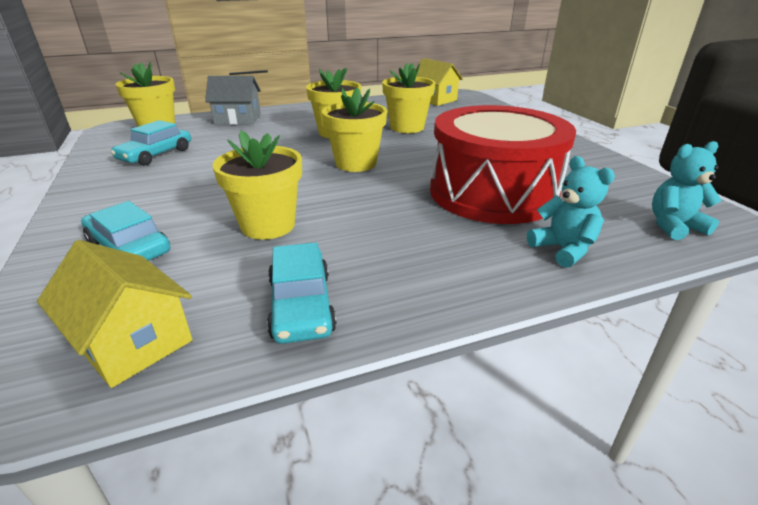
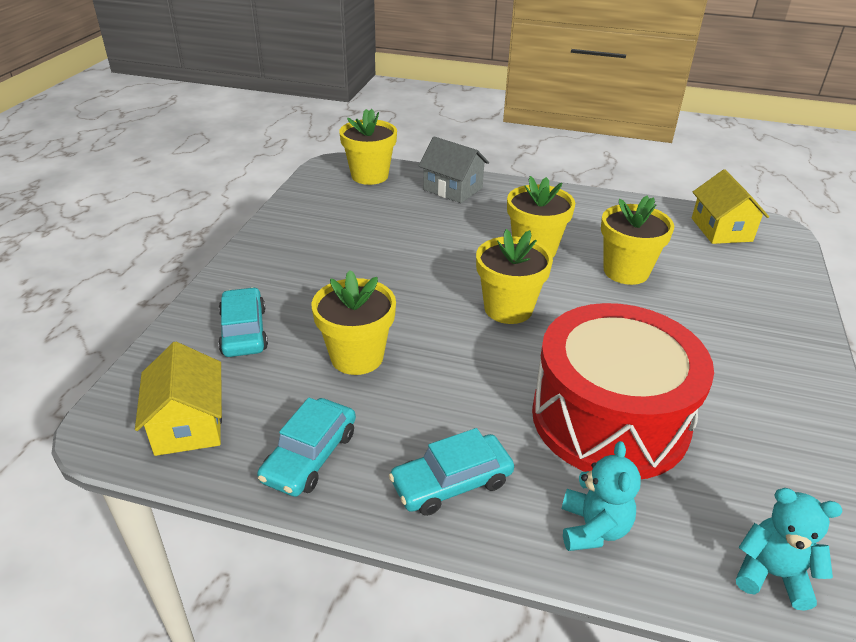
camera: 35 degrees right, 5 degrees up
(156, 155) = (339, 220): turquoise car -> turquoise car (451, 482)

